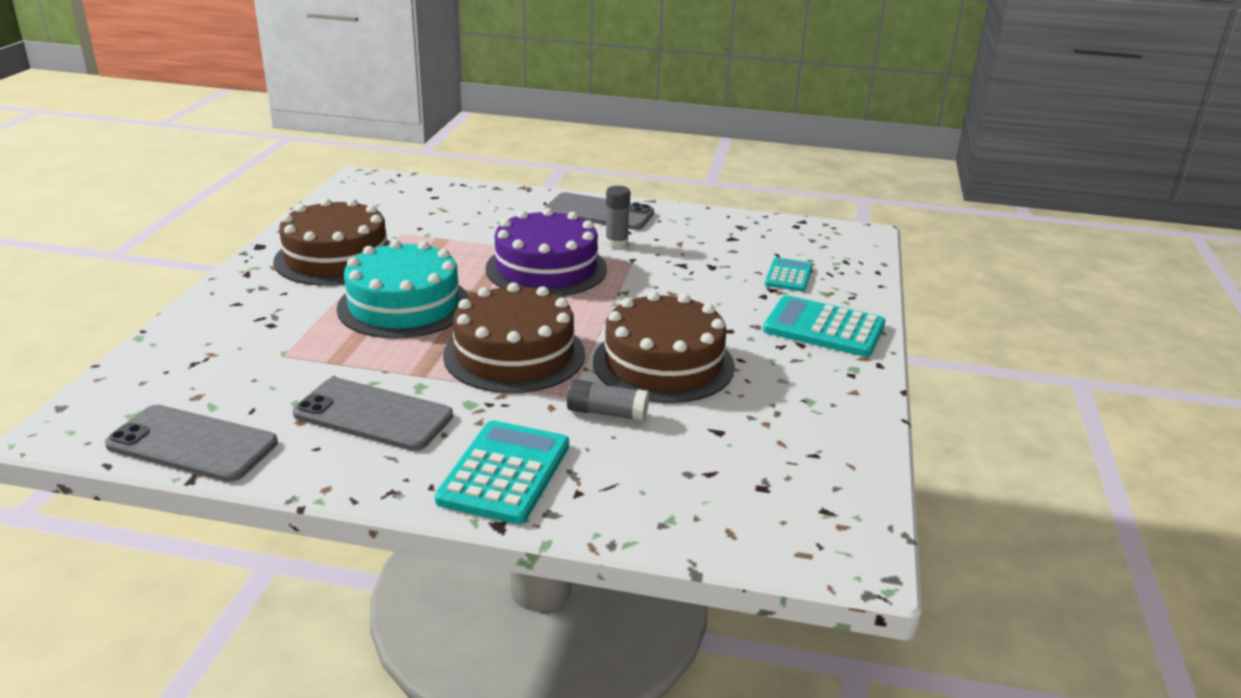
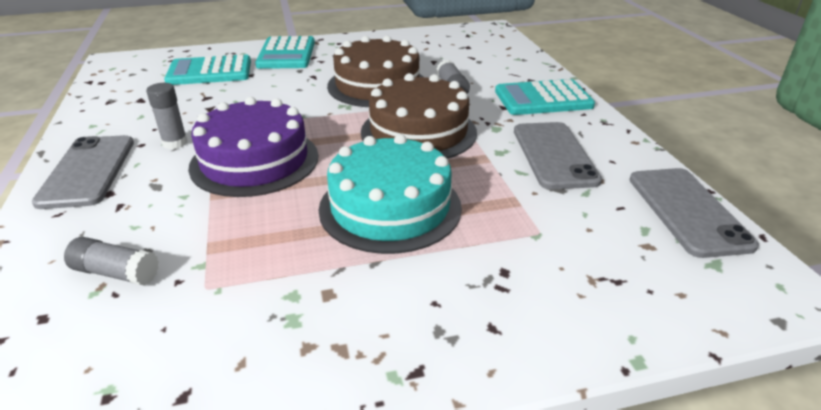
camera: 115 degrees left, 5 degrees up
(336, 258) = (314, 309): brown cake -> none
(451, 214) = (116, 273): none -> grey glue stick
(788, 276) = (210, 72): turquoise calculator -> turquoise calculator, size x1.67

